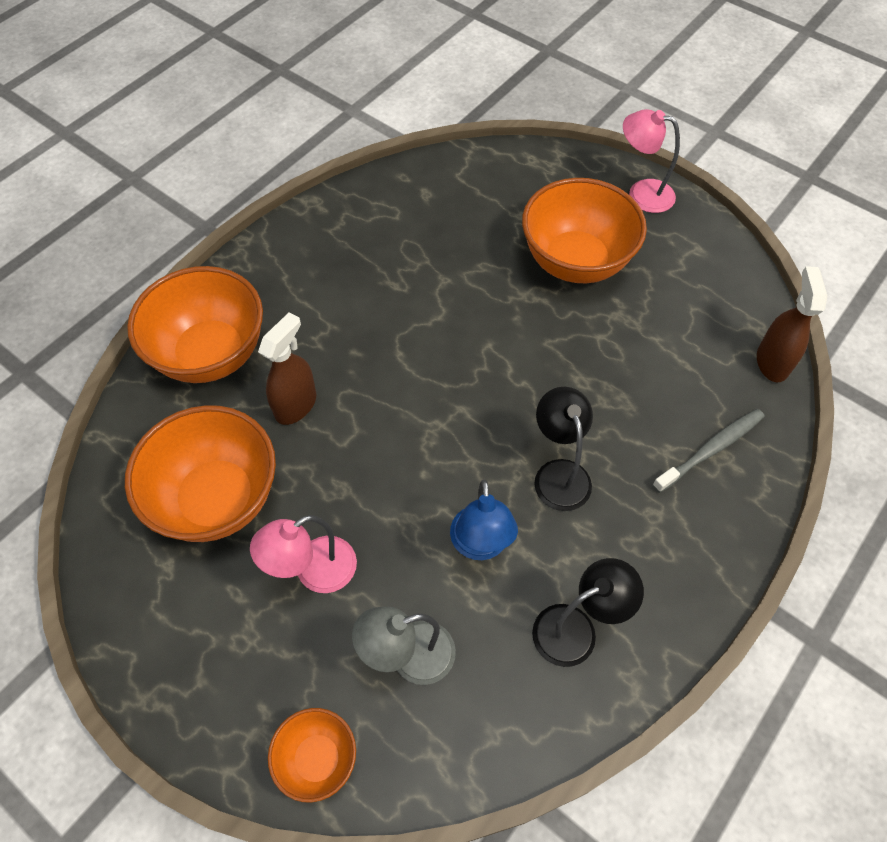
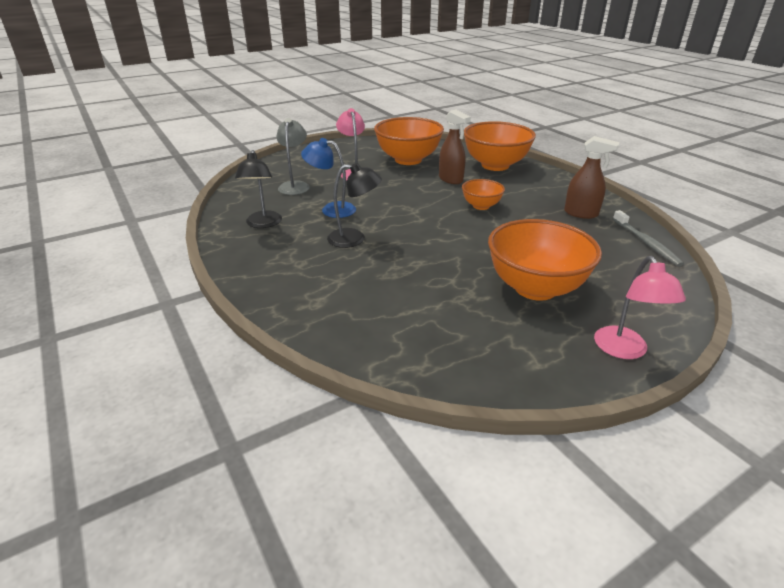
camera: 110 degrees right, 25 degrees down
(317, 759) = (276, 165): orange bowl -> orange bowl (481, 206)
(641, 193) = (624, 350): pink lamp -> pink lamp turned 135 degrees clockwise
(711, 449) = (325, 300): grey toothbrush -> grey toothbrush (646, 243)
(772, 362) = (379, 362): brown spray bottle -> brown spray bottle (581, 213)

